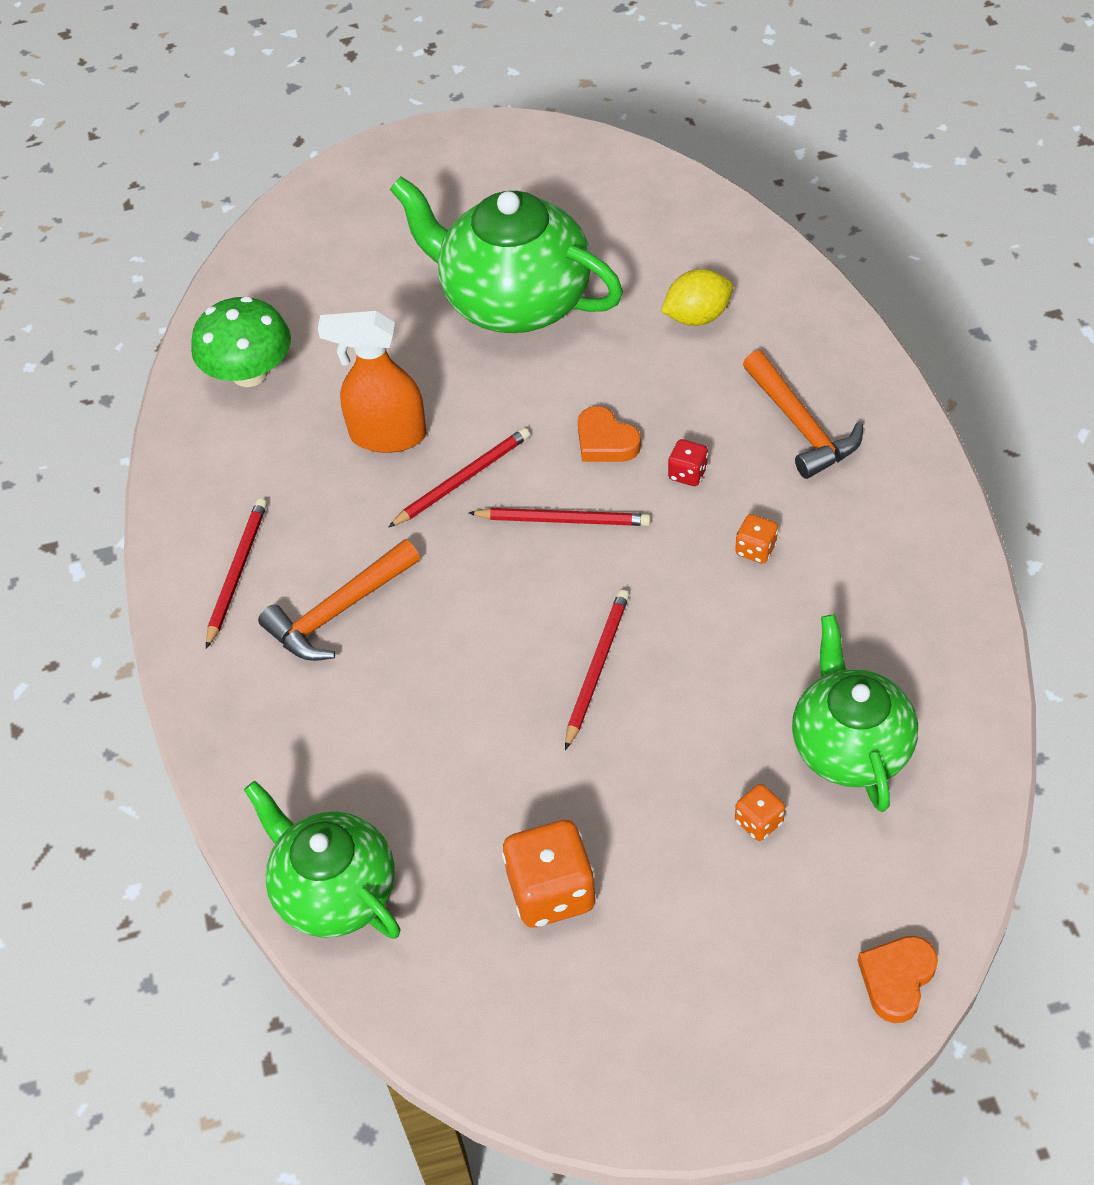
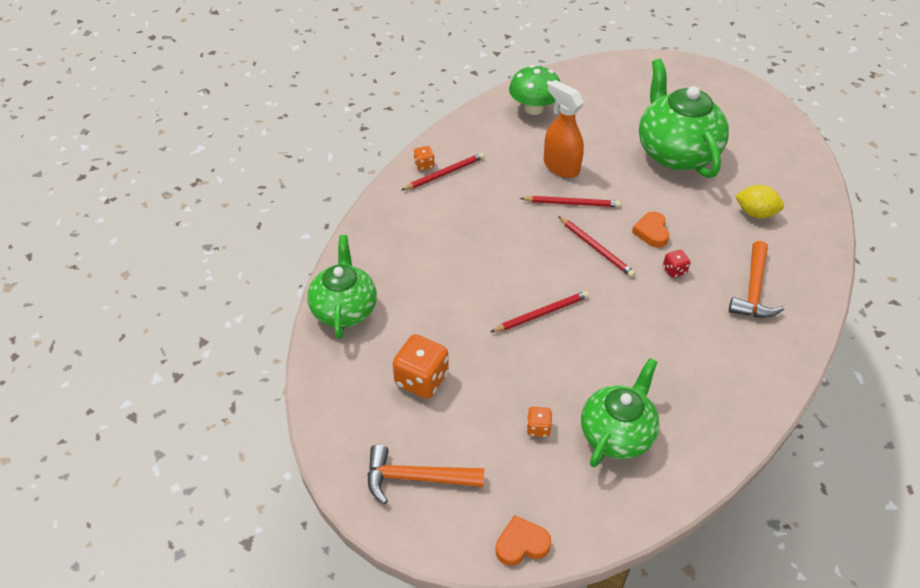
camera: 40 degrees right, 5 degrees down
(338, 612) = (465, 214): orange hammer -> orange hammer (416, 478)
(755, 549) = (669, 322): orange dice -> orange dice (424, 165)

